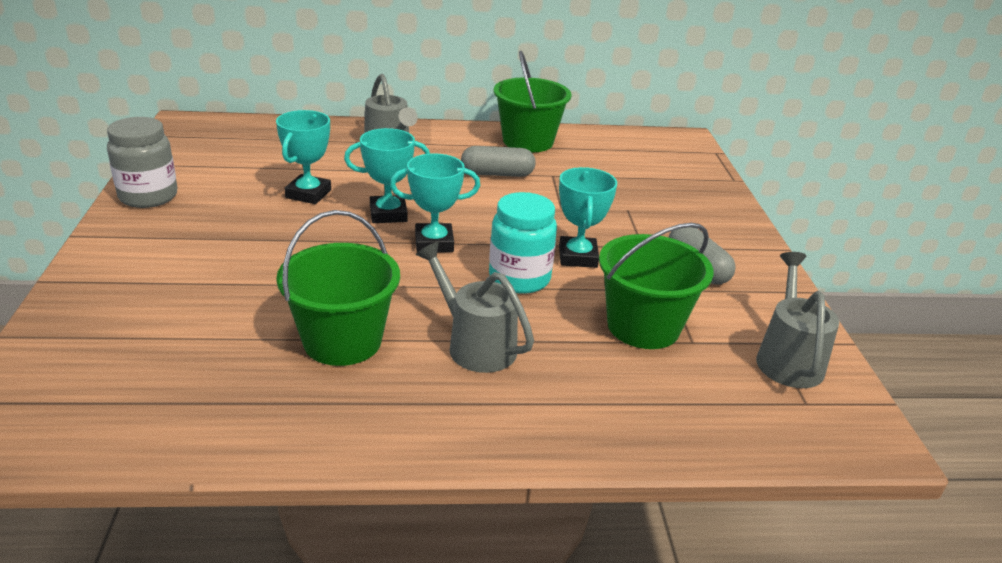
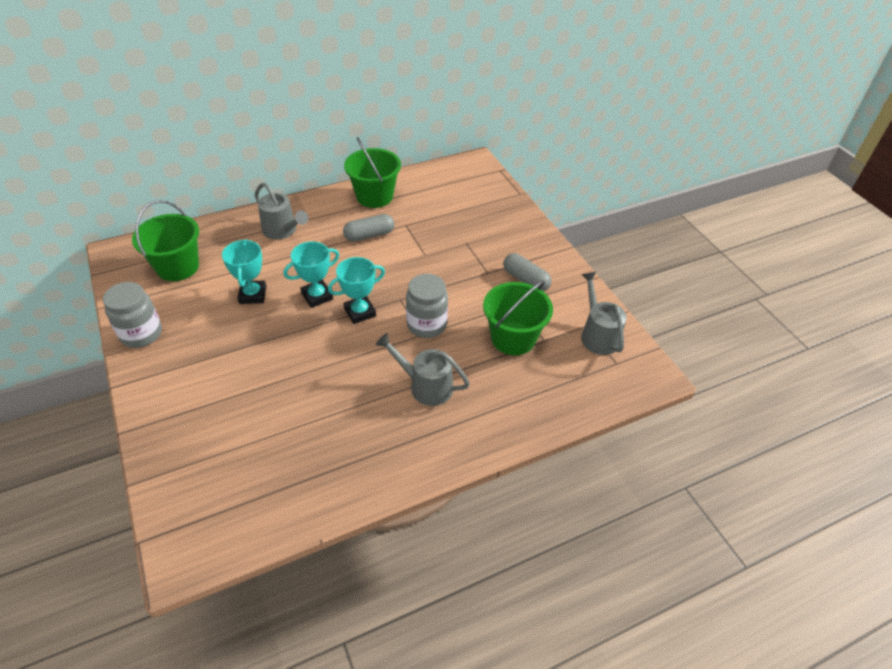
camera: 20 degrees left, 15 degrees up
(342, 341) = (347, 411): green bucket -> green bucket (177, 267)
(519, 278) = (426, 324): turquoise jar -> grey jar
(578, 257) = (453, 294): turquoise trophy -> none

